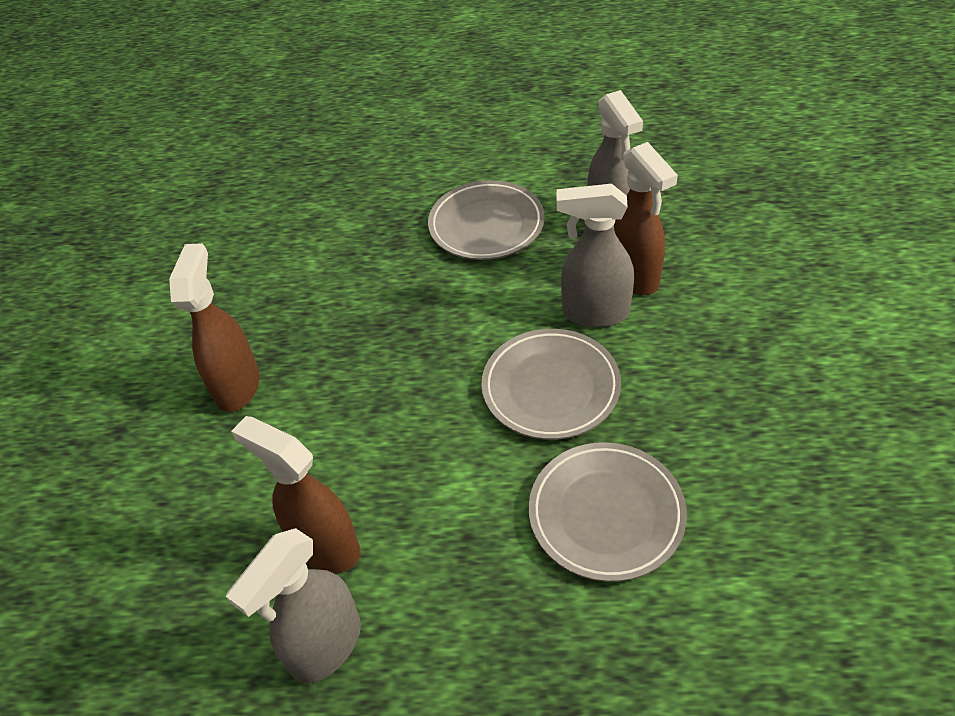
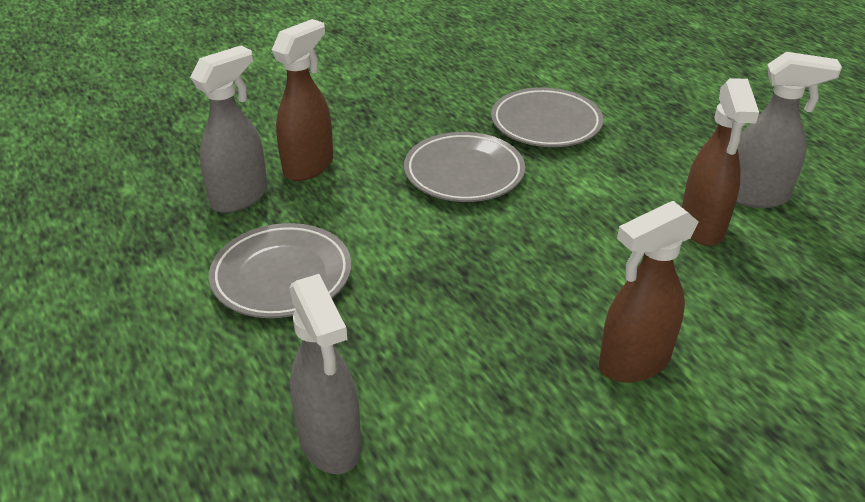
camera: 125 degrees left, 10 degrees down
(594, 313) = (367, 174): grey spray bottle -> grey spray bottle (330, 443)

